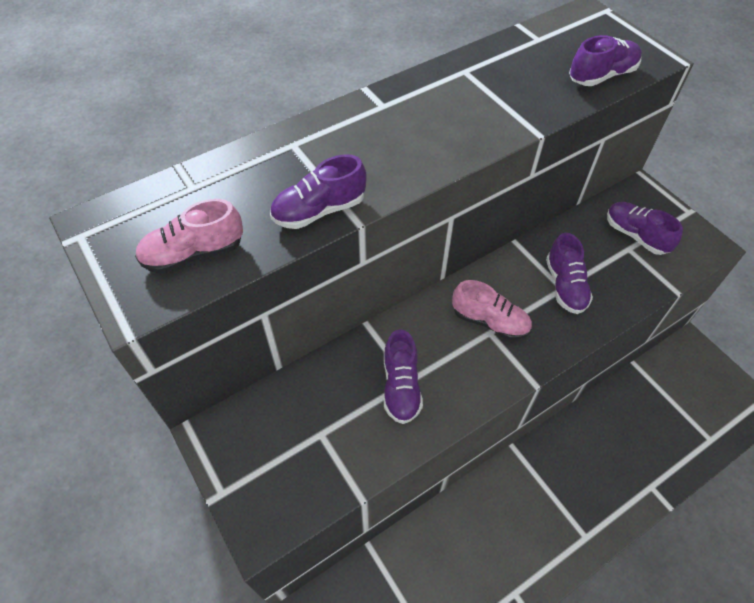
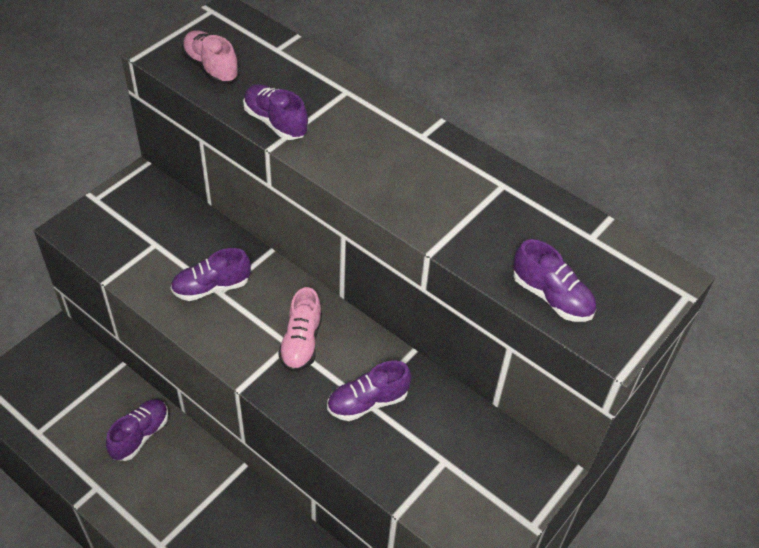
camera: 70 degrees right, 5 degrees down
(636, 235) = (467, 467): purple shoe -> purple shoe (140, 435)

